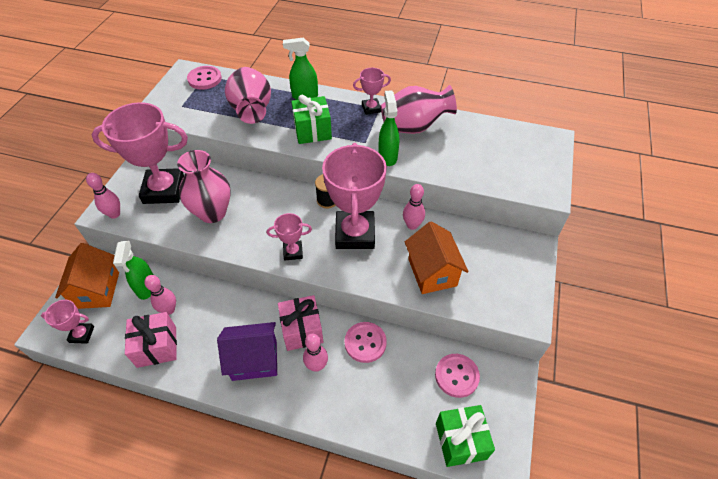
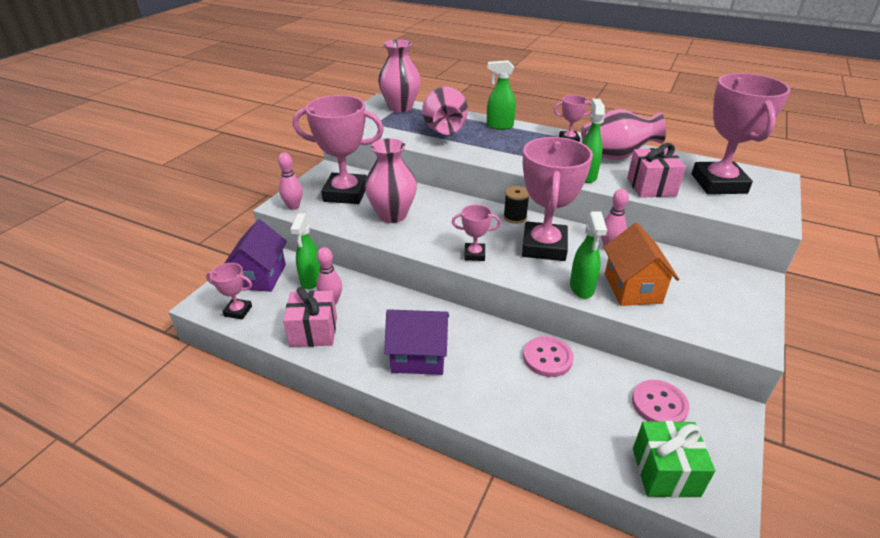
camera: 10 degrees right, 15 degrees down
(97, 290) = (261, 276): orange house -> purple house
(204, 79) = (400, 107): pink button -> pink vase
(302, 330) = (474, 337): pink gift -> pink gift (651, 187)
(312, 131) = (506, 151): green gift -> none
(316, 366) = (489, 372): pink bowling pin -> none
(389, 279) = (581, 288): none -> green spray bottle
(504, 152) = (718, 184): none -> pink trophy

